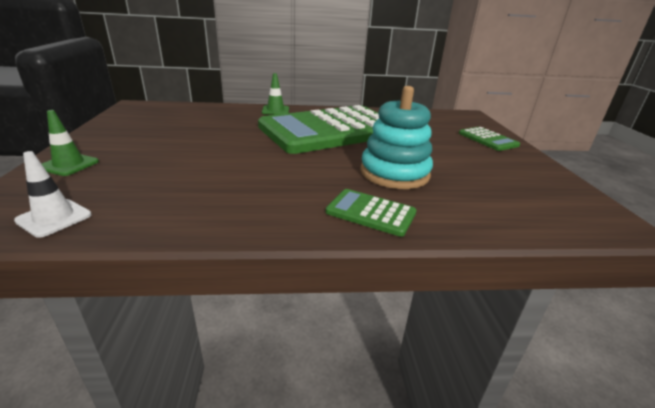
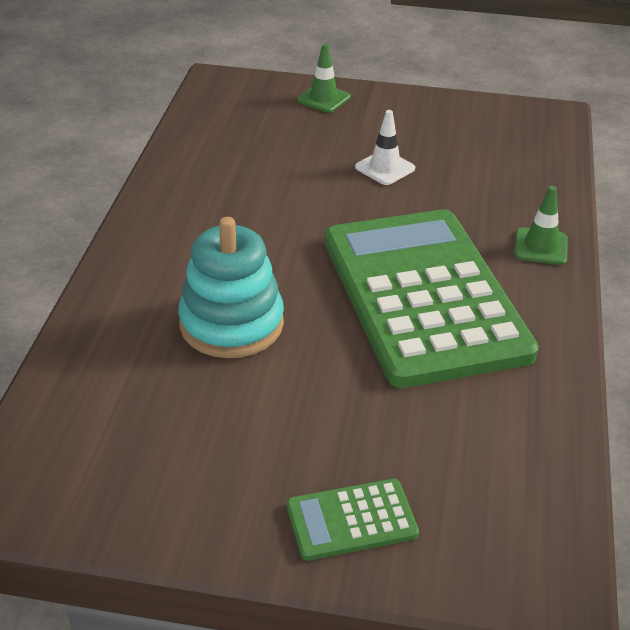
camera: 105 degrees right, 10 degrees up
(54, 218) = (213, 108): white traffic cone -> white traffic cone (385, 168)
(371, 212) = (141, 276): green calculator -> none

